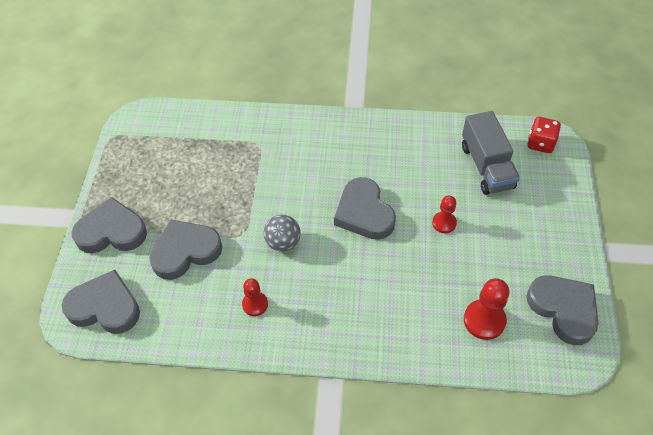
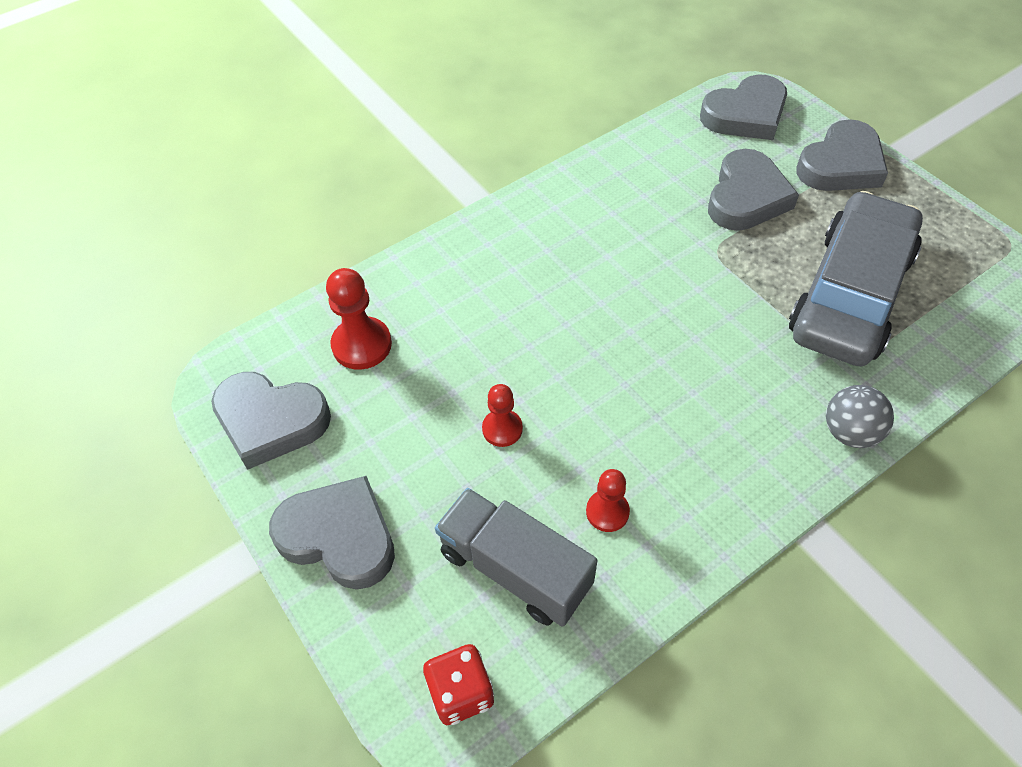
camera: 140 degrees right, 0 degrees up
(214, 167) = (850, 294): none -> grey car
(255, 304) = (617, 202): red pawn -> red pawn (607, 512)
(283, 242) = (663, 272): grey ball -> grey ball (849, 432)
(364, 213) = (613, 369): grey heart -> grey heart (339, 536)

